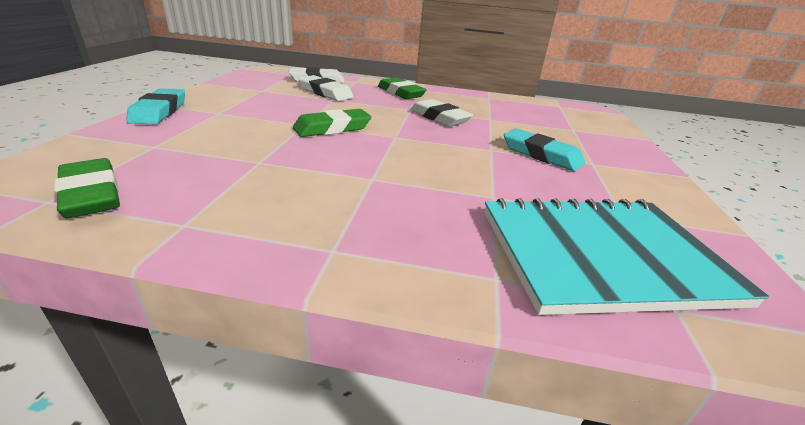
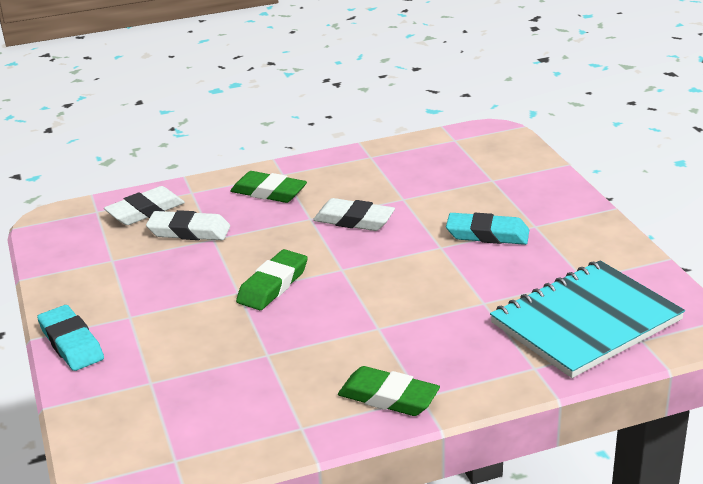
camera: 25 degrees left, 0 degrees up
(92, 194) = (196, 441): green eraser -> green eraser (388, 397)

